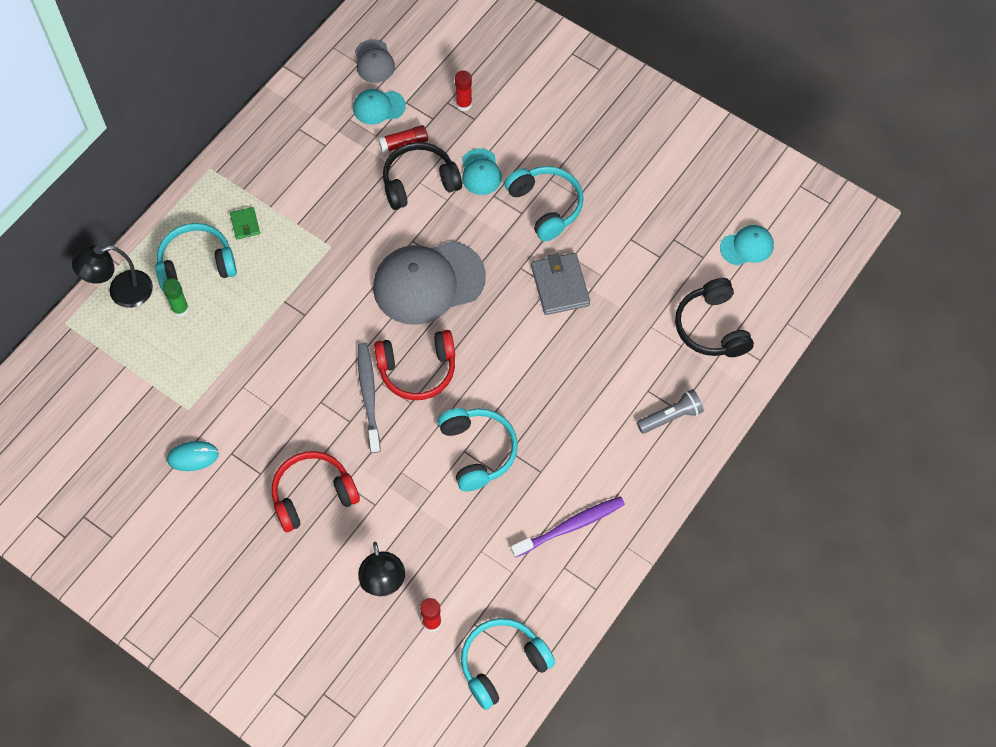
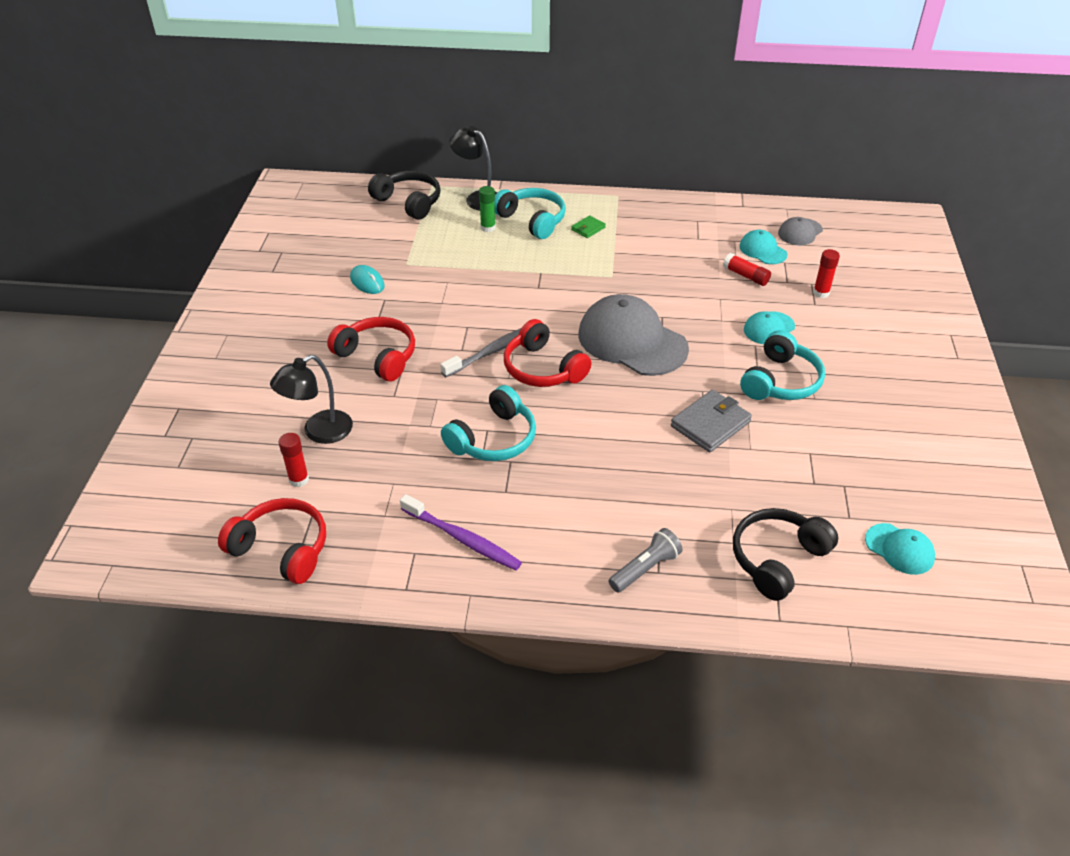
camera: 60 degrees right, 20 degrees down
(419, 182) = (720, 298): black headphones -> black headphones (409, 202)
(502, 664) = (282, 549): turquoise headphones -> red headphones
(671, 417) = (645, 568): grey flashlight -> grey flashlight turned 75 degrees counterclockwise

